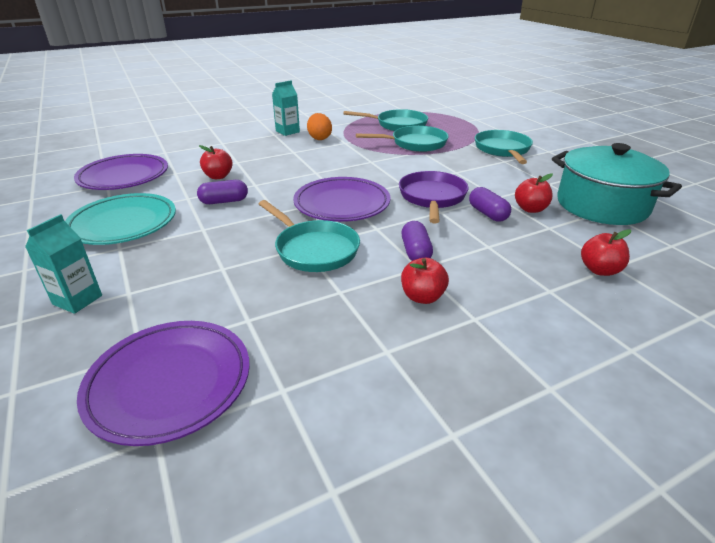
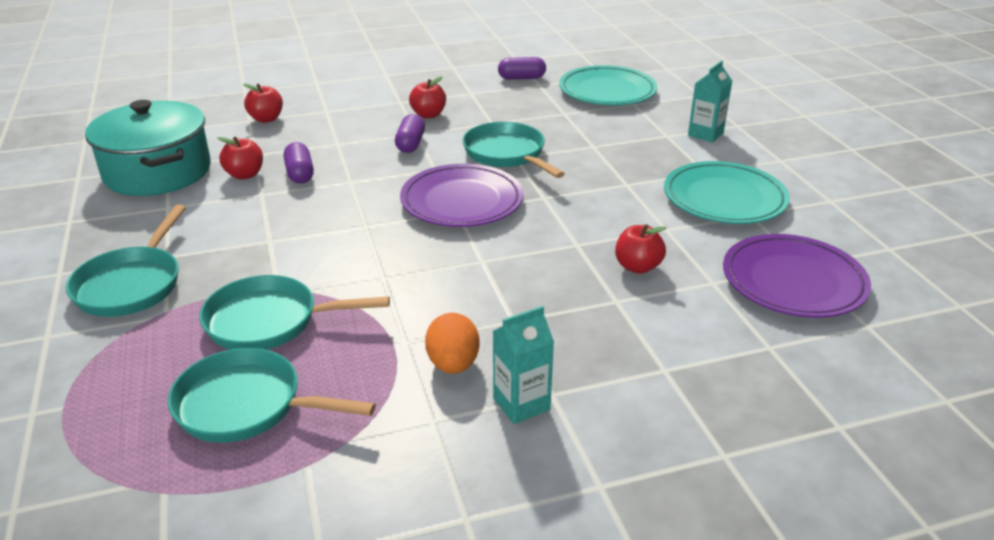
camera: 170 degrees left, 0 degrees up
(169, 383) = (607, 91): purple plate -> turquoise plate
(224, 201) = (614, 219): purple capsule -> purple capsule (521, 78)
(432, 198) = (343, 200): purple pan -> none

